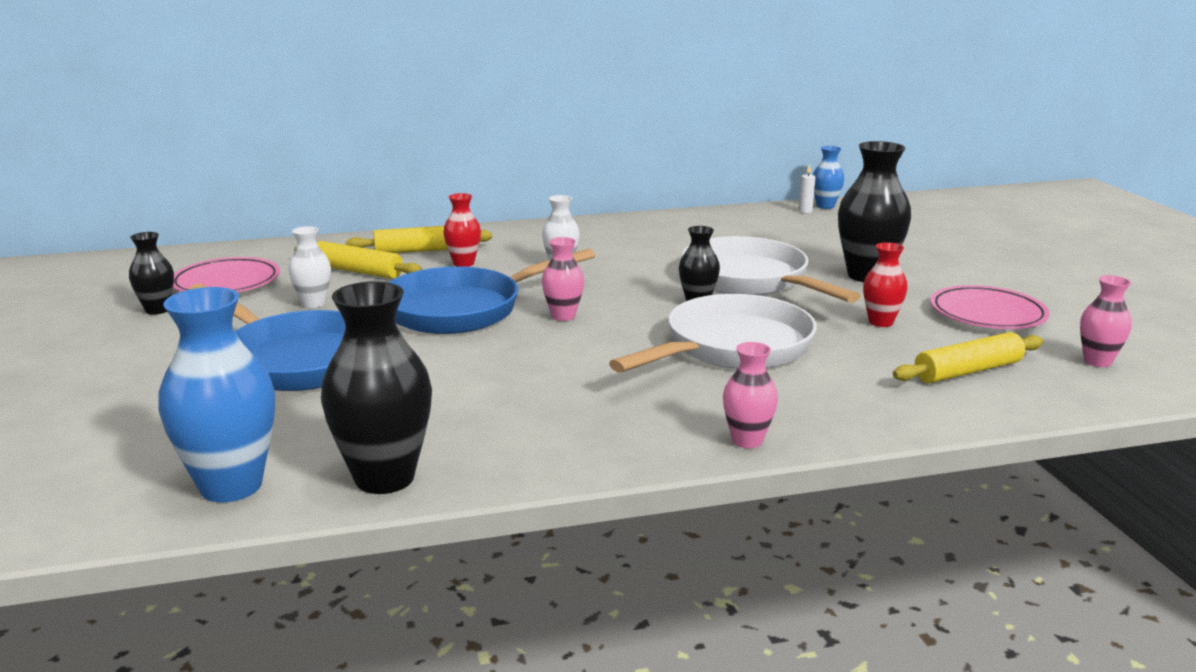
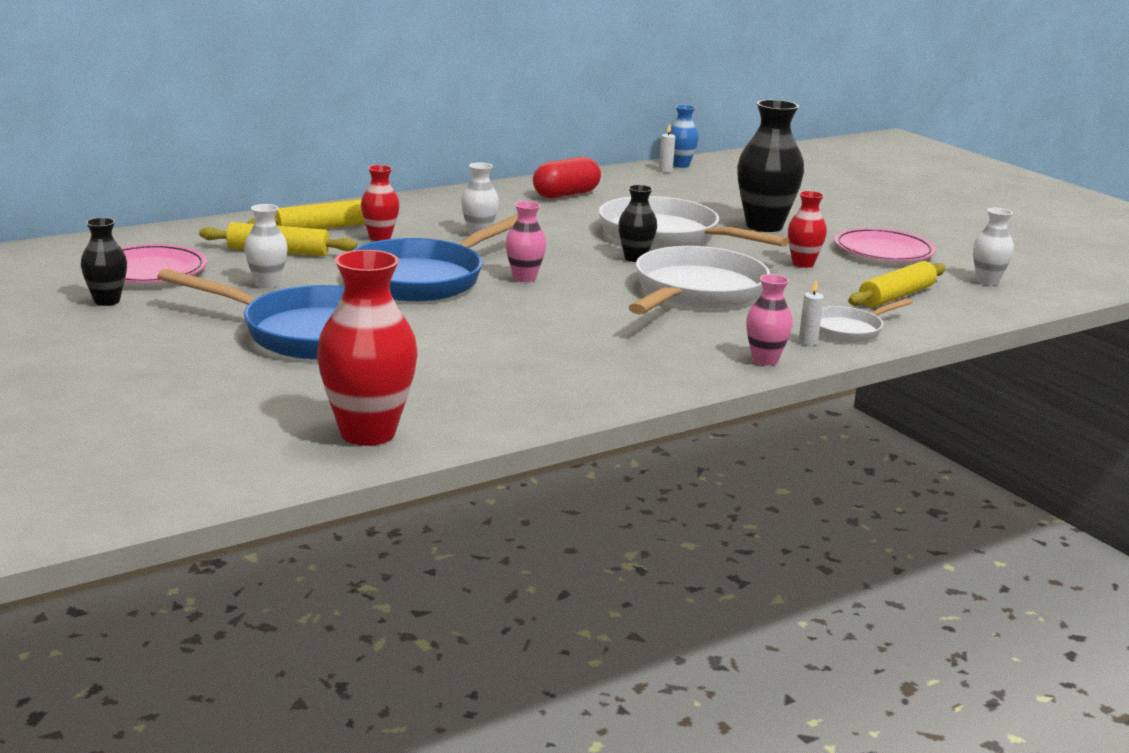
camera: 20 degrees left, 0 degrees up
(231, 486) = (368, 433): blue vase -> red vase
(384, 478) = (495, 414): black vase -> none
(683, 230) = (566, 194): none -> red capsule
(817, 422) = (808, 342): none -> white candle
(879, 410) = (849, 330): none -> white pan
(1097, 361) = (987, 281): pink vase -> white vase

